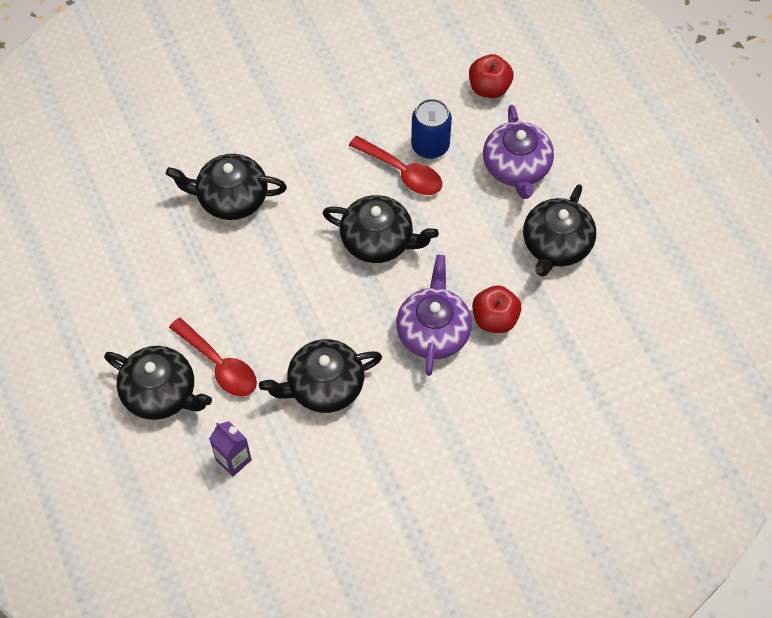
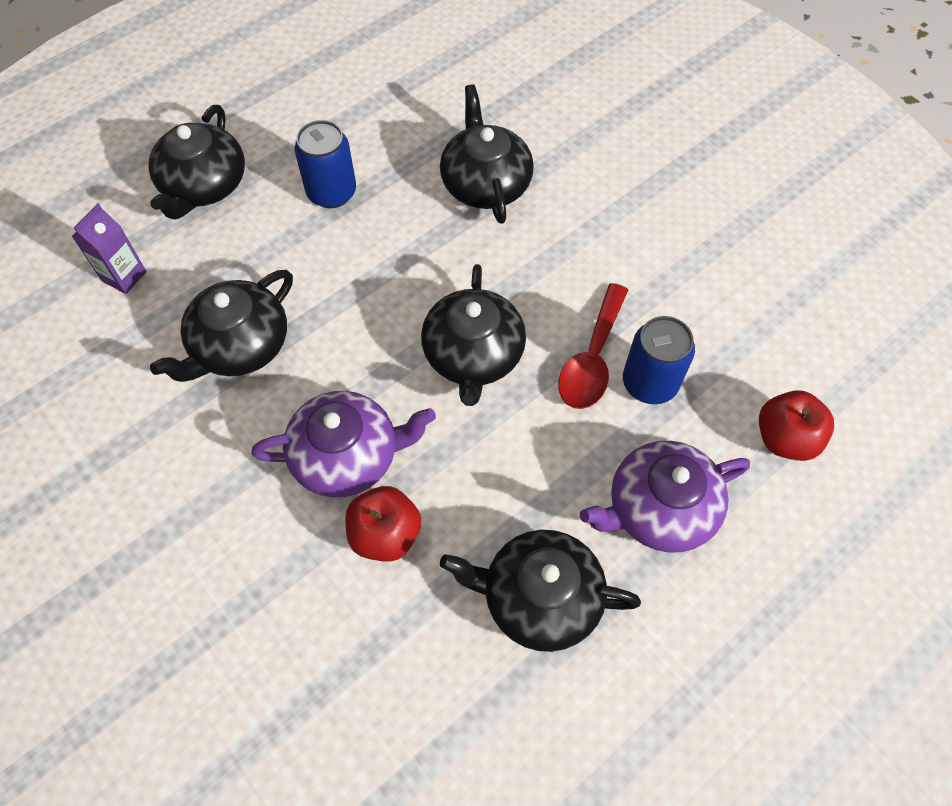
camera: 75 degrees right, 0 degrees up
(202, 302) = (331, 192): none -> blue can
(219, 365) = (250, 231): red spoon -> none
(324, 386) = (239, 345): black teapot -> black teapot turned 105 degrees counterclockwise

